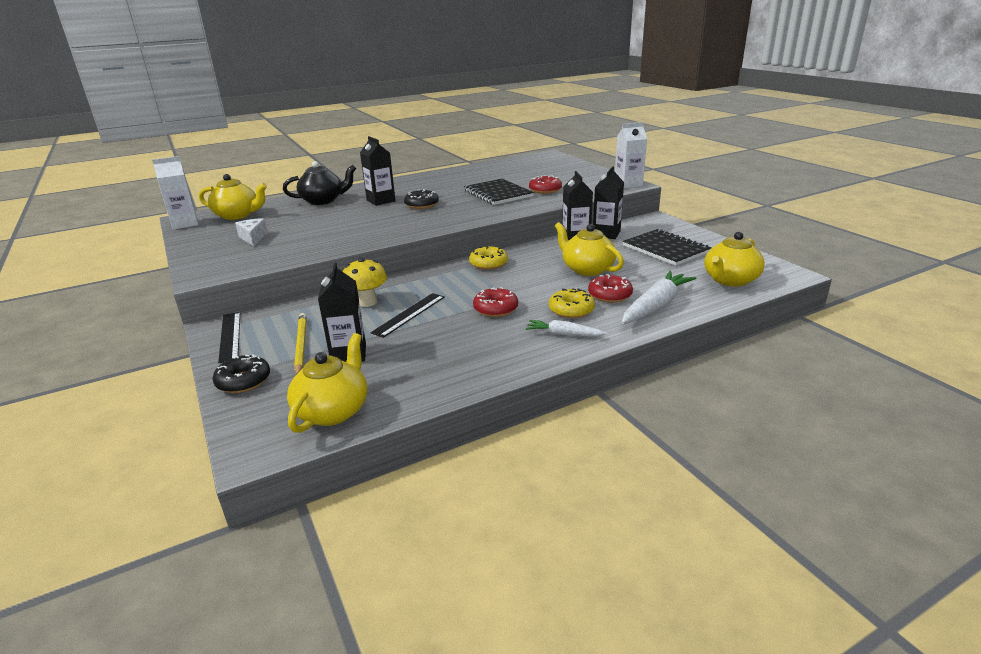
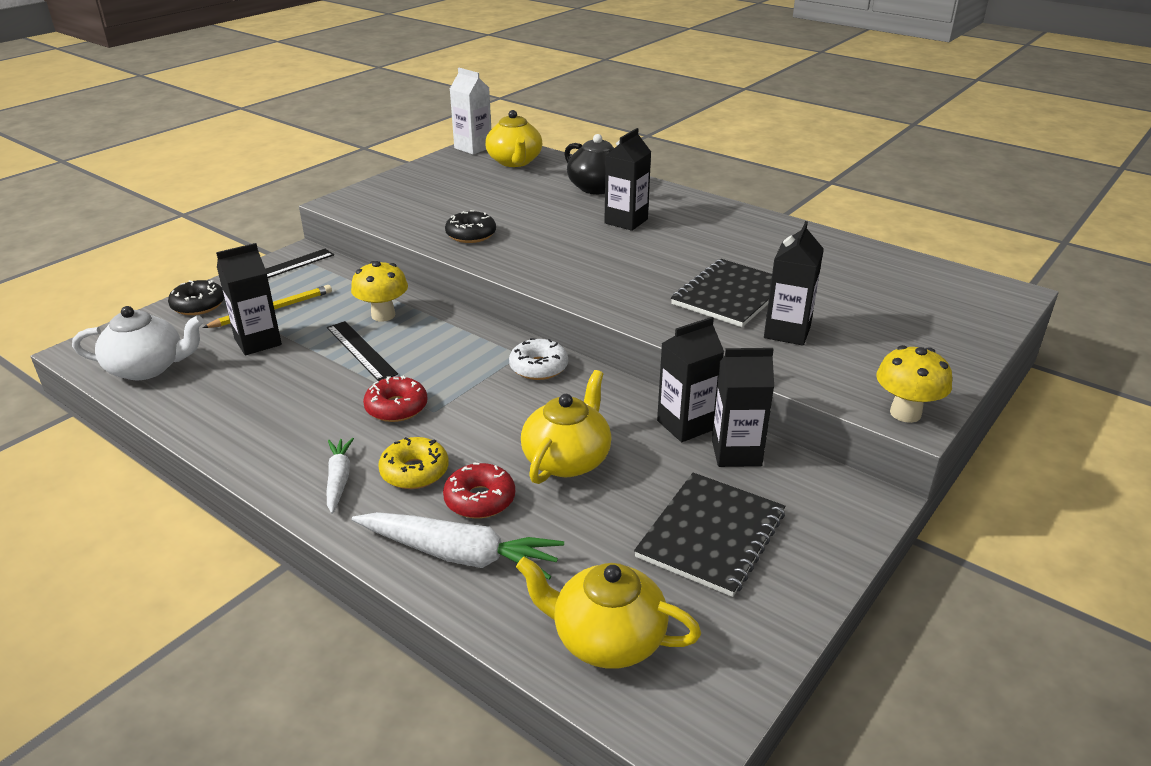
camera: 65 degrees right, 5 degrees up
(253, 238) = (452, 191): white cheese -> none
(333, 411) = (148, 368): yellow teapot -> white teapot
(409, 314) = (361, 350): black ruler -> black ruler turned 45 degrees clockwise
(421, 205) = (631, 252): black donut -> black donut (471, 235)
(488, 264) = (538, 367): yellow donut -> white donut
(545, 190) = (787, 332): red donut -> black carton
(628, 184) = (905, 413): white carton -> yellow mushroom

